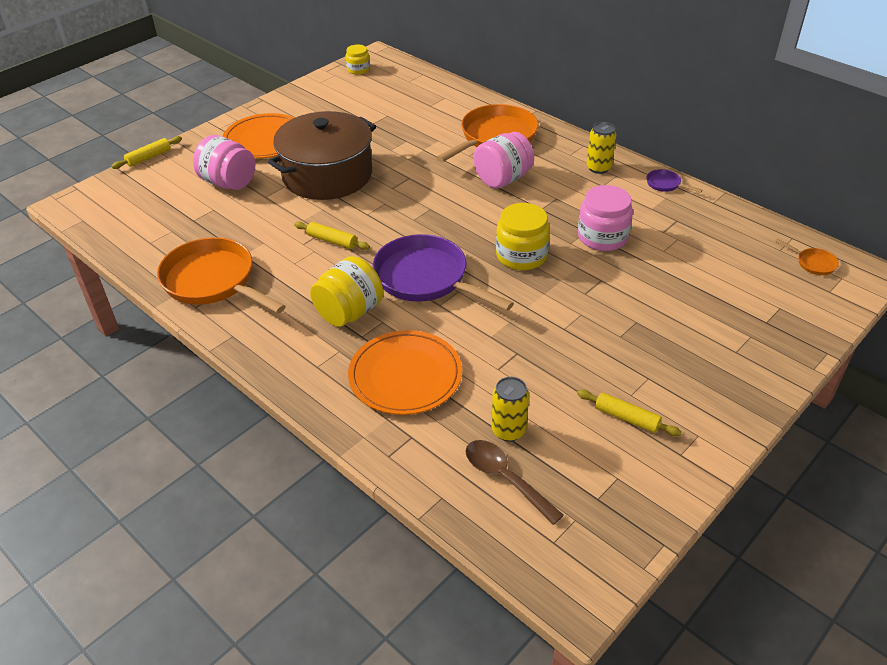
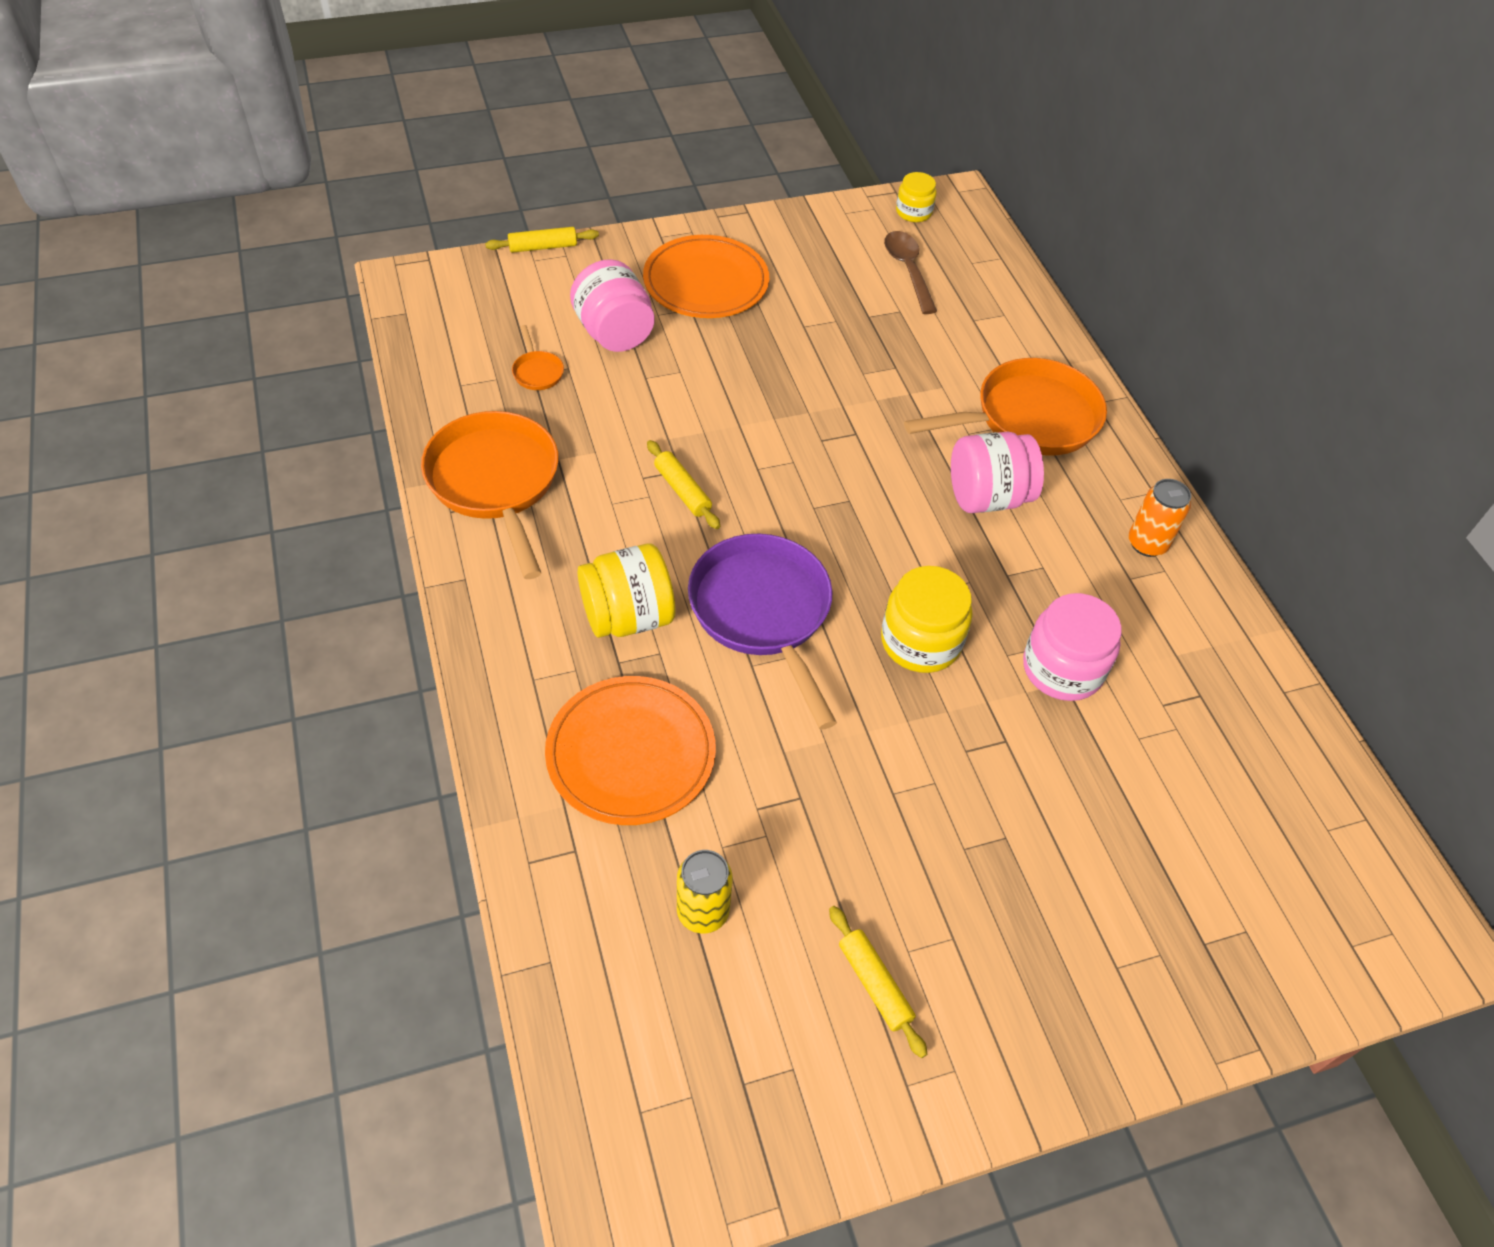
camera: 25 degrees right, 10 degrees up
(327, 175) = (748, 378): brown pot -> none
(505, 478) = (647, 981): brown spoon -> brown spoon (908, 270)
(598, 168) = (1147, 544): yellow can -> orange can
(665, 184) = (1231, 622): purple pan -> none
(813, 263) = (1365, 882): orange pan -> orange pan (537, 372)

